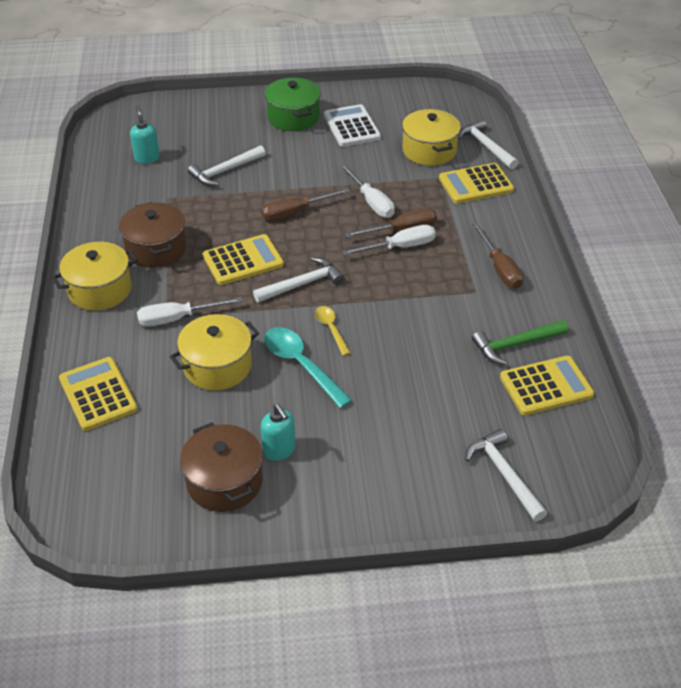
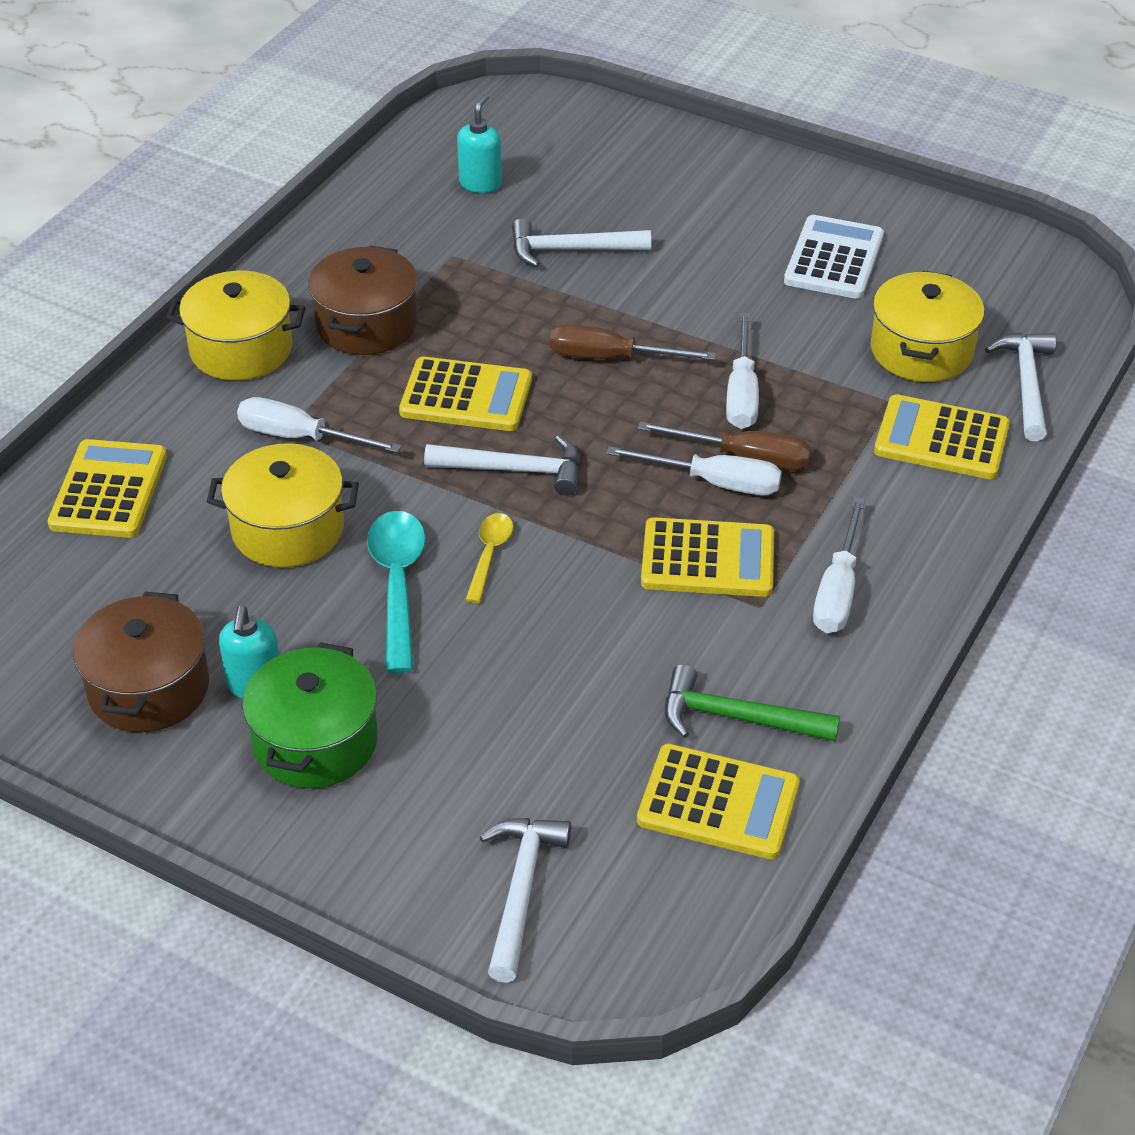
camera: 35 degrees right, 0 degrees up
(293, 117) = (756, 207): green pot -> green pot (316, 742)
(432, 282) = (708, 559): none -> yellow calculator
(500, 268) = (837, 590): brown screwdriver -> white screwdriver

